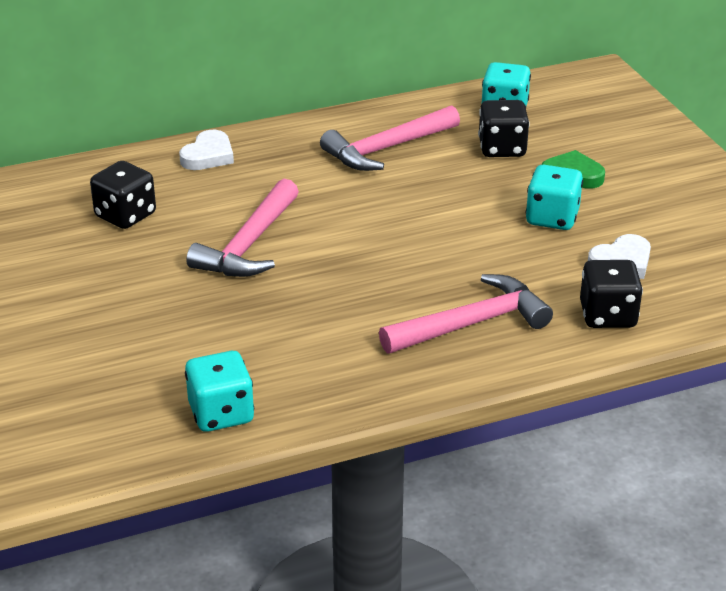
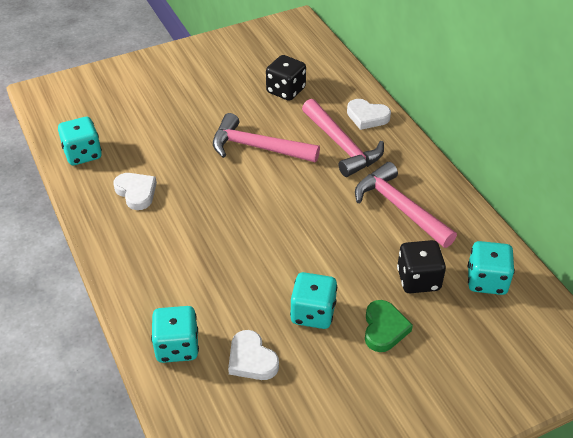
camera: 85 degrees right, 10 degrees up
(324, 354) = (136, 192): none -> white heart
(472, 323) = (168, 265): pink hammer -> pink hammer (342, 145)
(607, 315) = (177, 347): black dice -> turquoise dice

